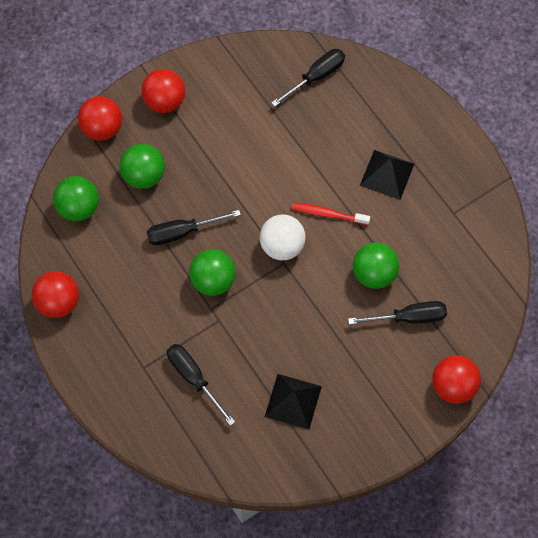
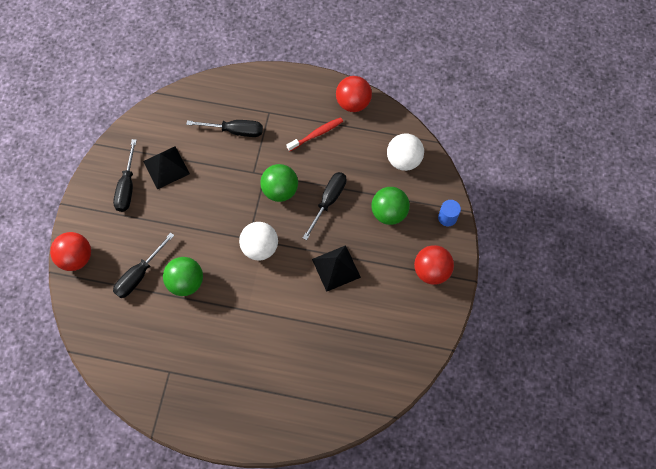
camera: 135 degrees right, 0 degrees up
(79, 207) = (403, 160): green ball -> white ball
(102, 128) = (447, 217): red ball -> blue cylinder
(316, 77) = (355, 385): black screwdriver -> black screwdriver (127, 187)
(328, 214) = (251, 294): red toothbrush -> red toothbrush (316, 134)
(387, 174) = (238, 357): black pyramid -> black pyramid (336, 268)

